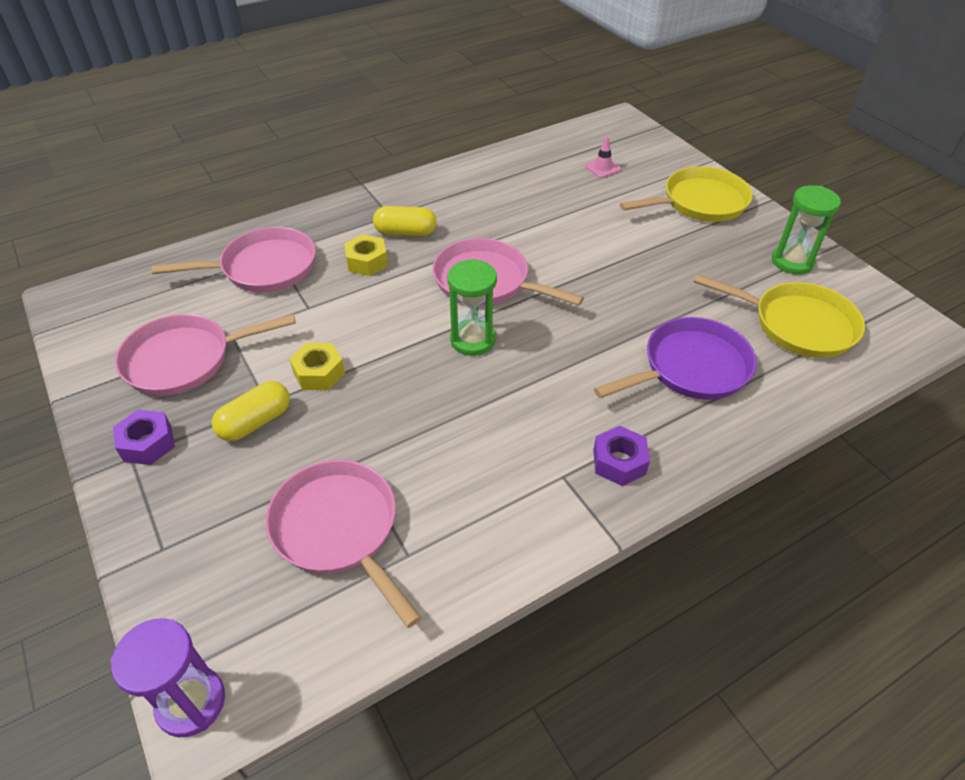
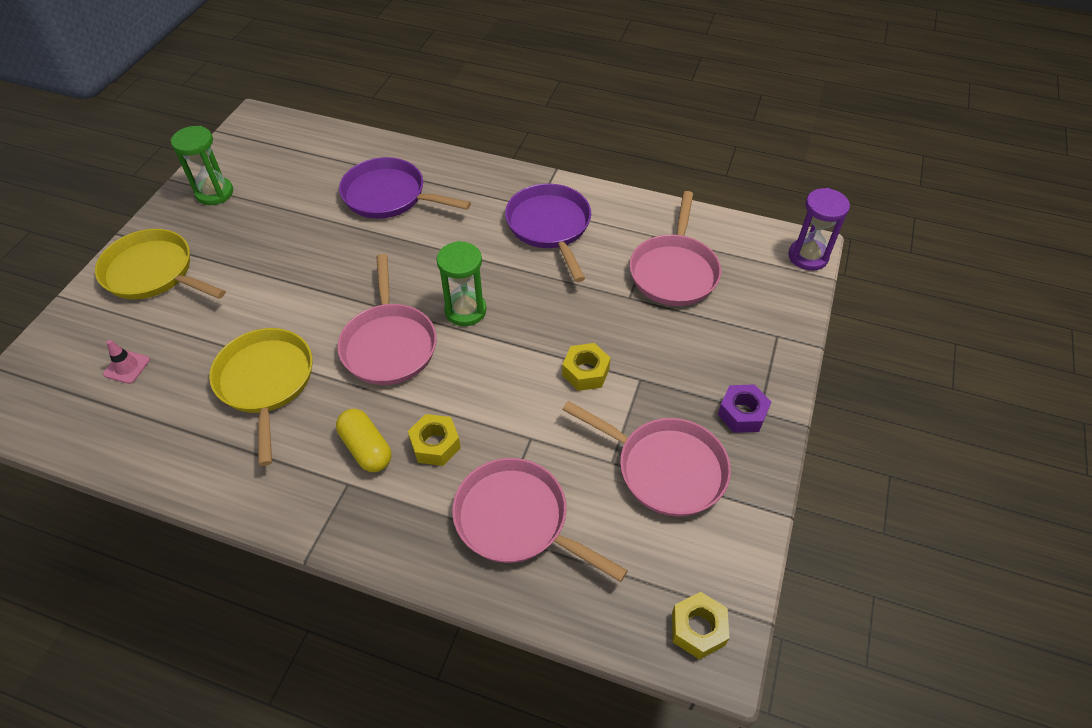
camera: 130 degrees left, 5 degrees up
(88, 300) = (698, 629): none -> yellow nut
(255, 422) = (660, 371): yellow capsule -> none
(518, 467) = (550, 227): none -> purple pan
(619, 462) = (501, 191): purple nut -> none
(797, 324) = (296, 168): yellow pan -> yellow pan (266, 383)

